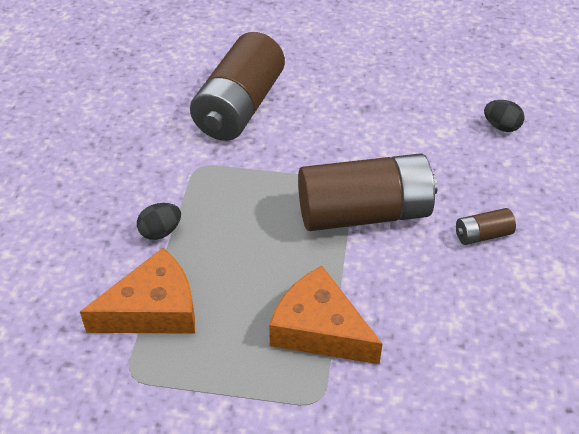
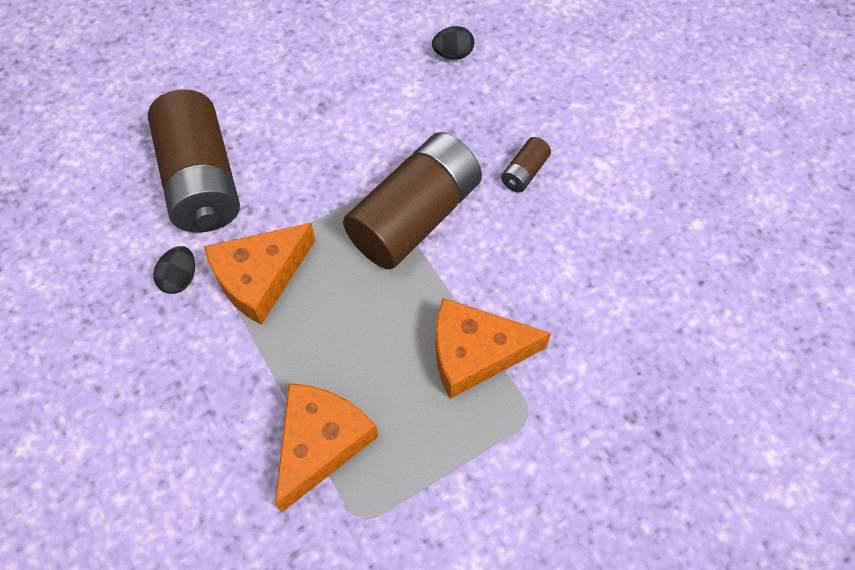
camera: 40 degrees left, 15 degrees up
(160, 232) = (252, 364): black egg -> black egg (180, 279)
(218, 184) = (260, 277): none -> orange cheese

